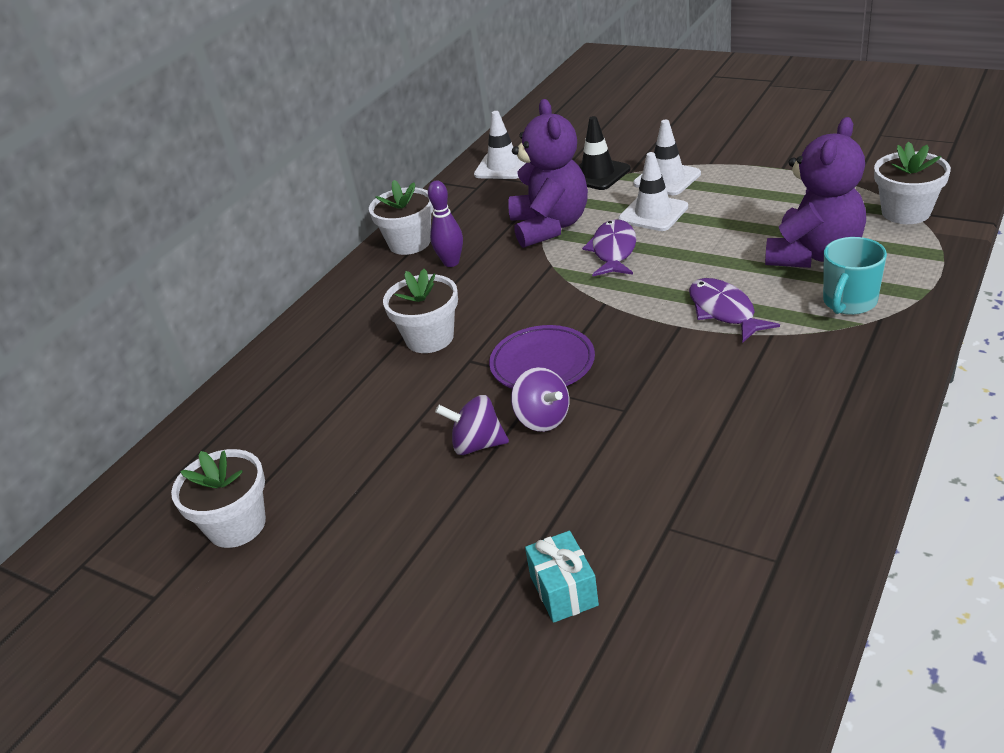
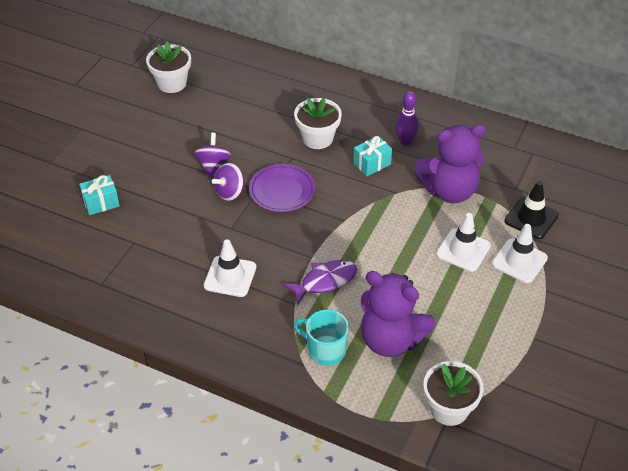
camera: 80 degrees right, 10 degrees up
(409, 243) = (434, 118): white flower pot -> none
(492, 287) = (372, 164): none -> turquoise gift
(503, 166) = (549, 161): white traffic cone -> white traffic cone (230, 276)
(613, 251) = (410, 226): purple fish -> none

